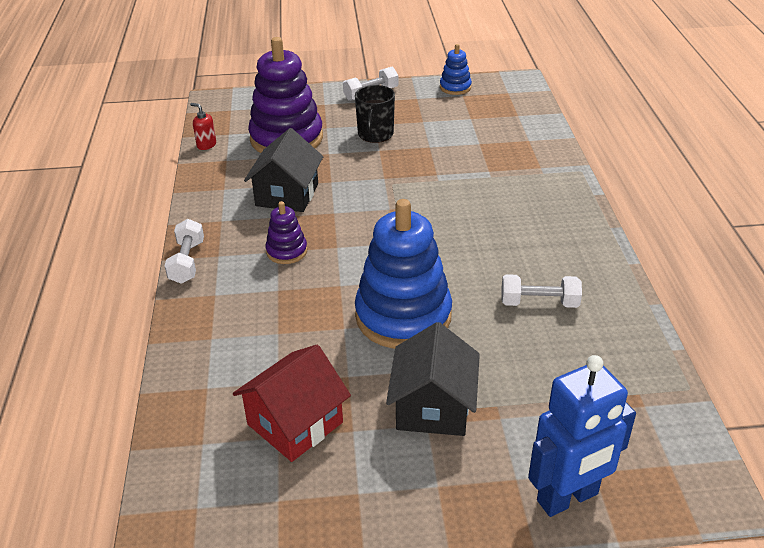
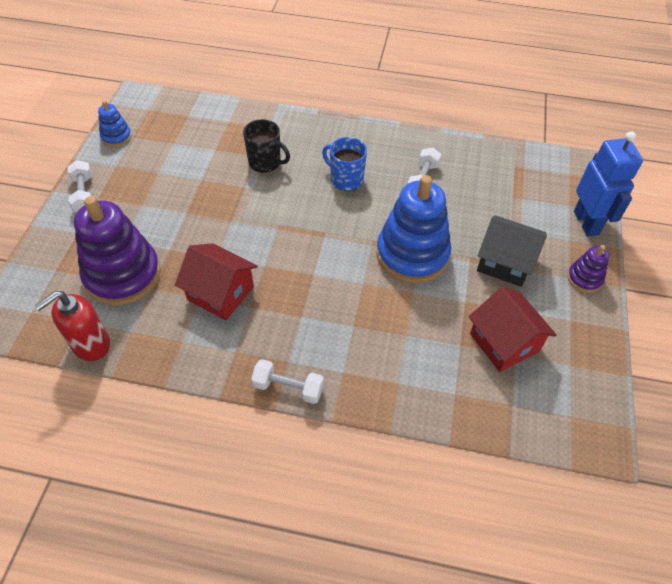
camera: 75 degrees left, 15 degrees up
(206, 145) = (91, 344): red soap dispenser -> red soap dispenser, size x1.88
(286, 251) = (305, 309): purple stacking toy -> purple stacking toy (584, 278)
(287, 195) = (220, 293): black house -> red house
(375, 135) = (159, 209): black mug -> black mug (265, 162)
(495, 239) = (346, 179): none -> blue mug

